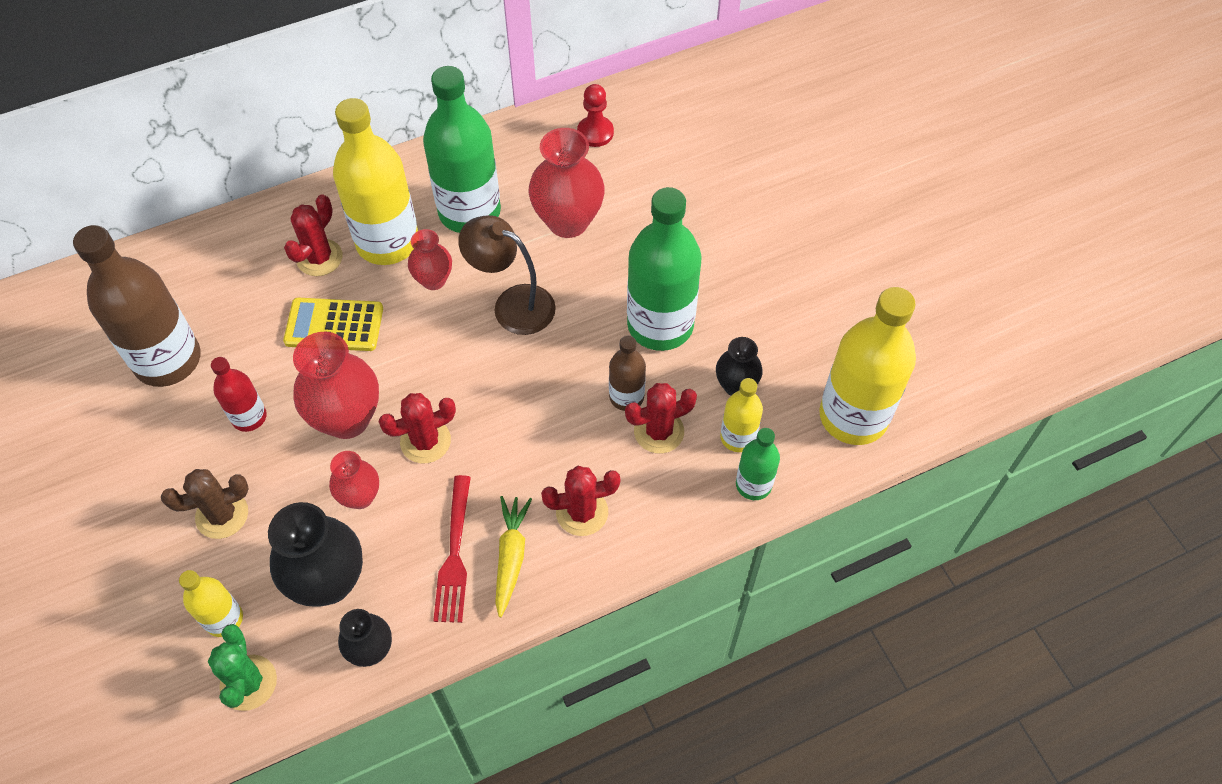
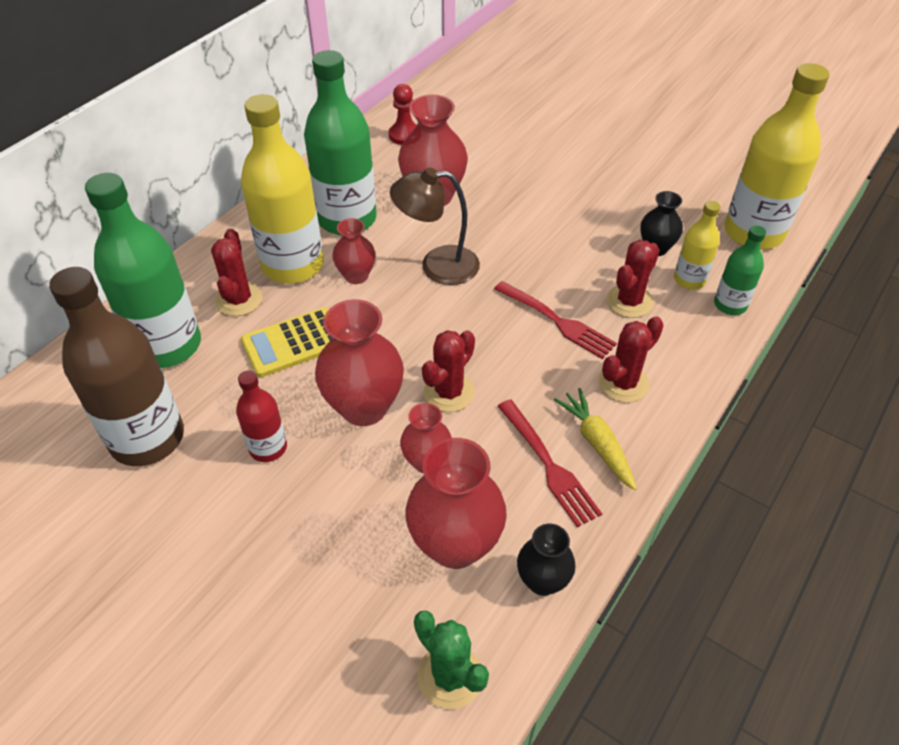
camera: 30 degrees left, 10 degrees down
(222, 515) = (304, 541): brown cactus -> none
(224, 619) = (379, 632): yellow bottle -> none
(329, 581) = (455, 544): black vase -> red vase
(574, 418) = (557, 321): none -> red fork
(626, 397) = (583, 289): brown bottle -> none
(660, 325) = (565, 233): green bottle -> green bottle (167, 345)

